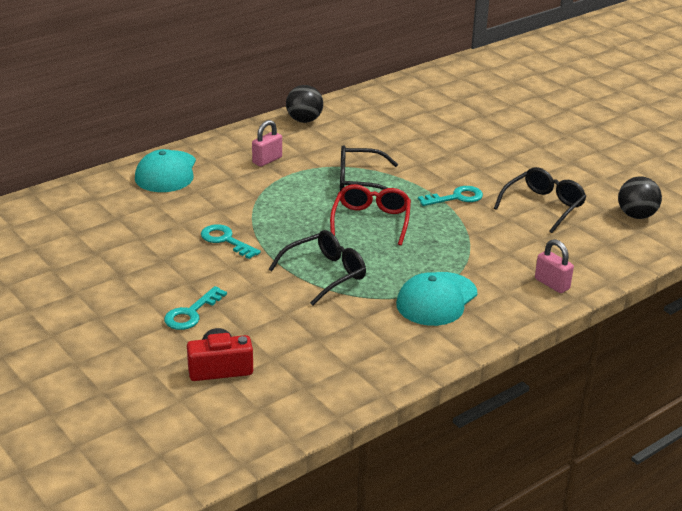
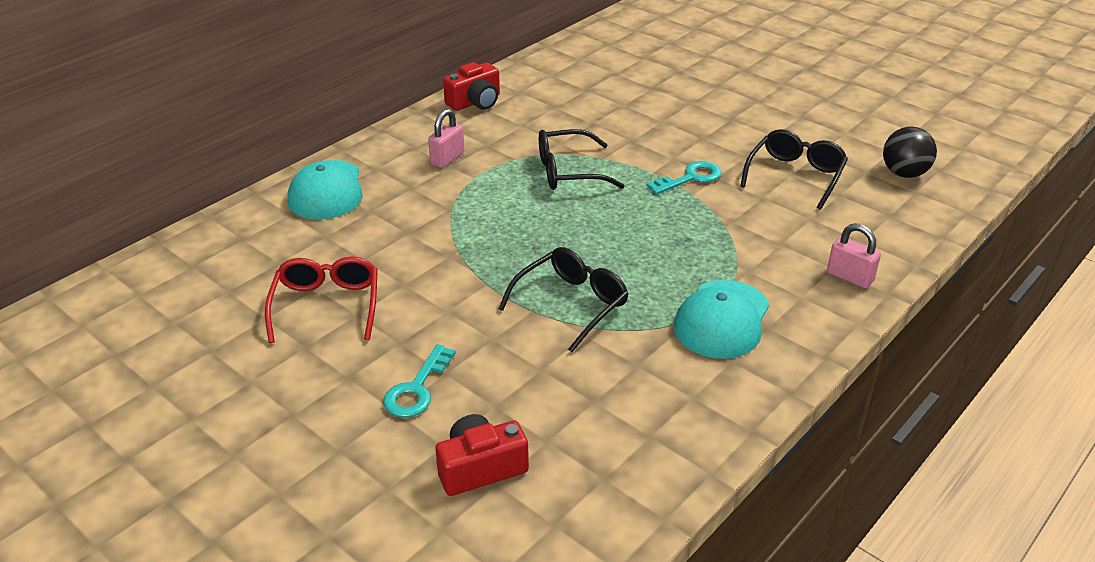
camera: 10 degrees left, 5 degrees up
(226, 240) = (430, 275): turquoise key -> none
(304, 120) = (475, 102): black ball -> red camera
(371, 221) = (602, 223): red glasses -> red glasses (326, 306)

